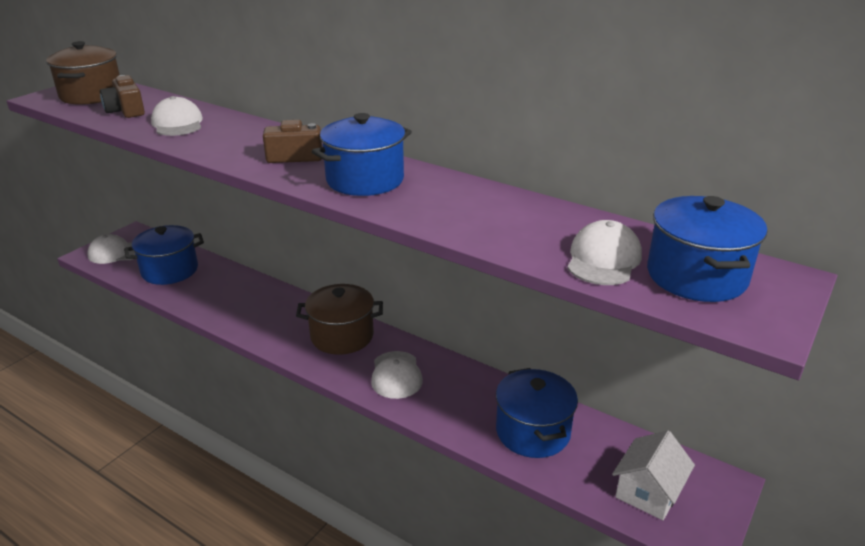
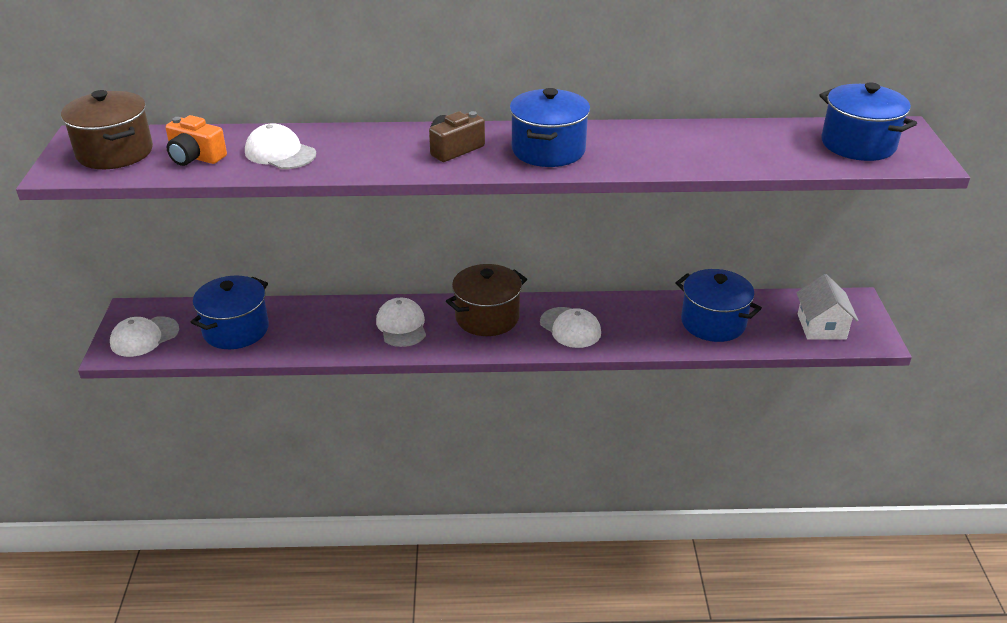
camera: 35 degrees left, 5 degrees up
(126, 111) = (195, 157): brown camera -> orange camera
(603, 259) = (795, 153): white cap -> white cap (401, 325)

